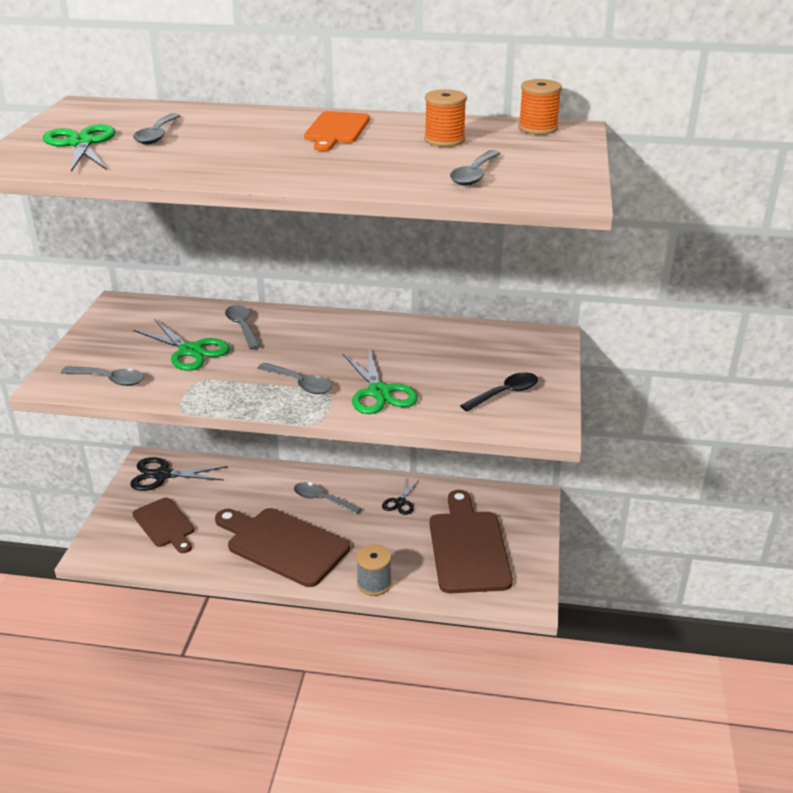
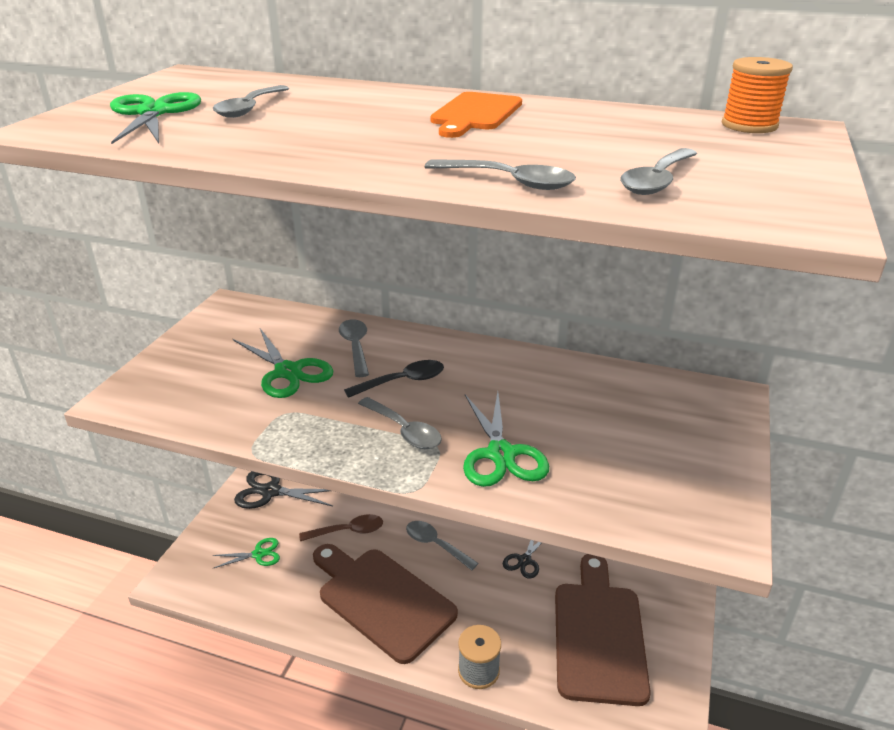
camera: 10 degrees right, 0 degrees up
(110, 379) = (185, 400): grey spoon -> grey spoon (509, 182)
(165, 524) = (258, 554): brown cutting board -> green scissors
(242, 498) = (348, 531): none -> brown spoon
(444, 140) = (617, 133): orange spool -> none
(505, 393) = (666, 475): black spoon -> black spoon (403, 381)

